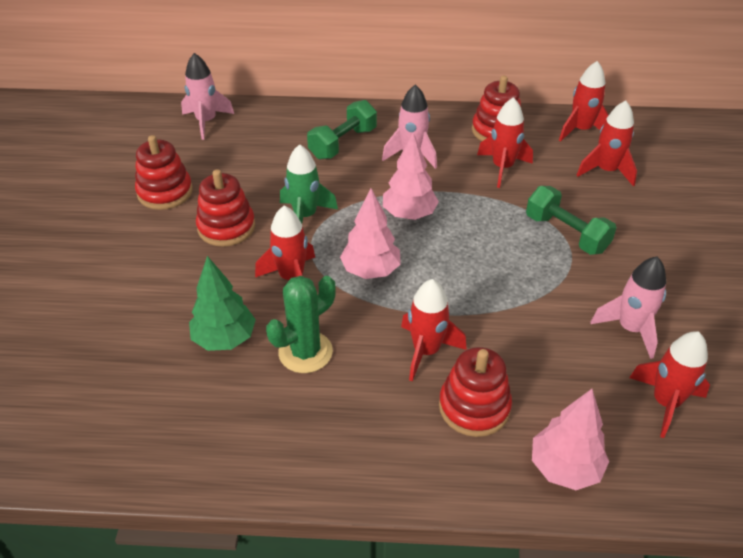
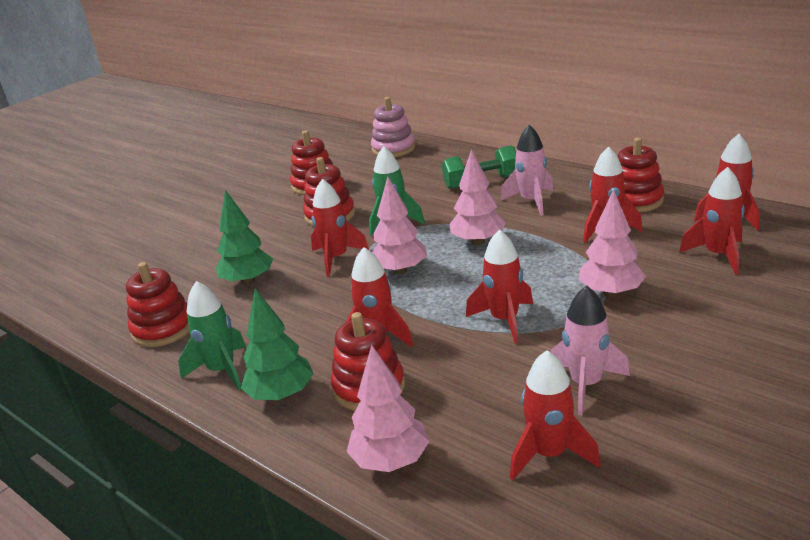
camera: 40 degrees right, 15 degrees down
(192, 434) = (163, 329): none -> red stacking toy
(206, 122) = (393, 149): pink rocket -> pink stacking toy
(305, 352) = (290, 307): green cactus -> none
(317, 453) = (222, 370): none -> green rocket
(405, 451) = (281, 395): none -> green tree
(514, 291) = (504, 320): none -> red rocket
(566, 234) = (610, 293): green dumbbell -> pink tree

